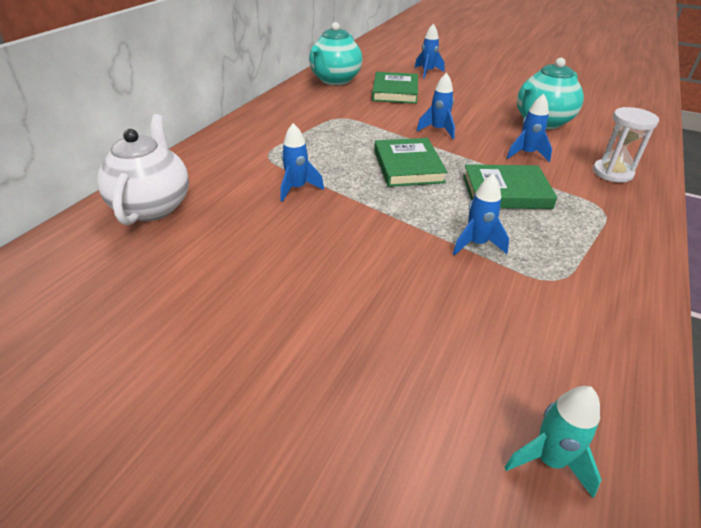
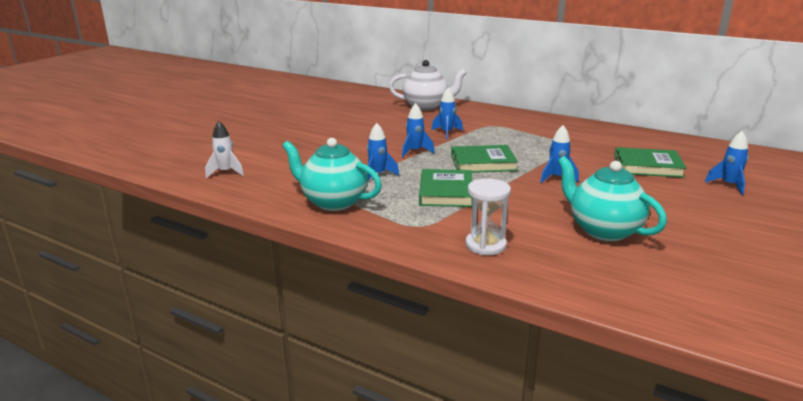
camera: 95 degrees right, 15 degrees down
(335, 80) = (658, 144): turquoise teapot -> turquoise teapot (333, 202)
(526, 154) = (517, 210): blue rocket -> blue rocket (415, 151)
(549, 460) = (226, 172): turquoise rocket -> white rocket

